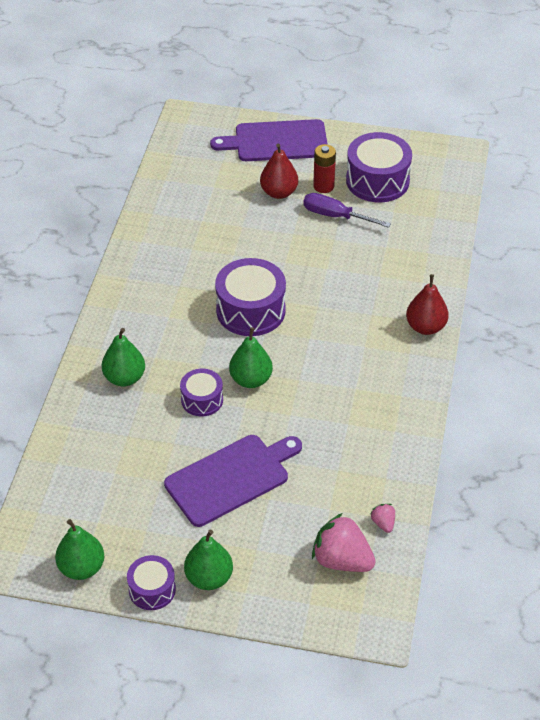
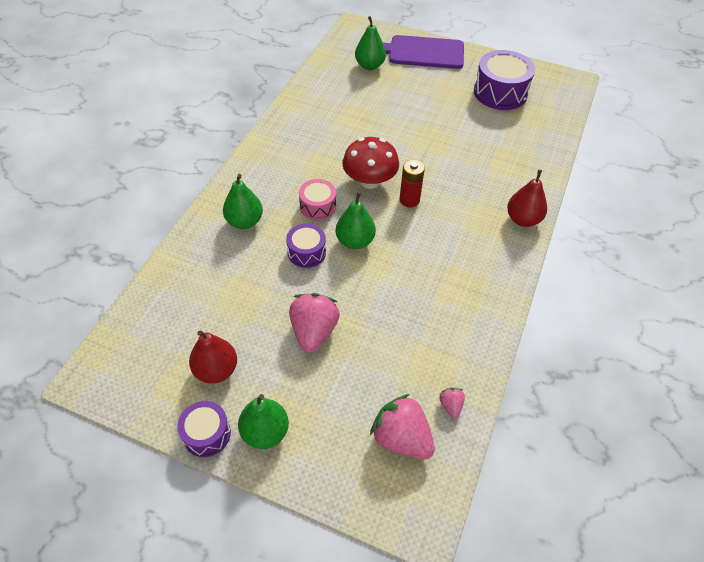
camera: 10 degrees right, 5 degrees up
(82, 568) = (147, 397): green pear -> green pear (369, 66)
(200, 348) = (318, 206): none -> pink drum
(231, 478) = (314, 331): purple cutting board -> pink strawberry
(250, 310) = (369, 181): purple drum -> red mushroom
(279, 192) = (416, 90): red pear -> red pear (216, 370)
(323, 186) = (454, 91): red battery -> red battery (409, 200)
(335, 216) = (459, 115): purple screwdriver -> none

